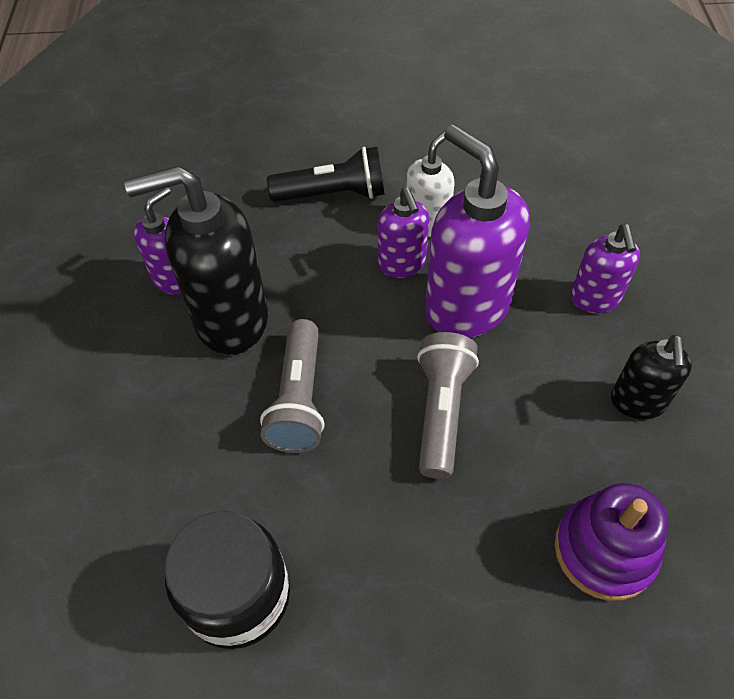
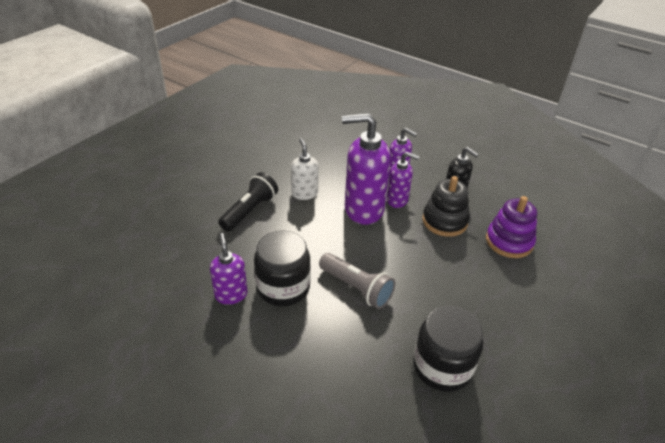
camera: 55 degrees left, 15 degrees down
(230, 320) = (283, 287): black soap dispenser -> black jar
(402, 264) = (318, 214): purple soap dispenser -> purple soap dispenser (397, 200)
(441, 411) = (408, 247): grey flashlight -> none
(554, 425) = (444, 221): none -> black stacking toy

